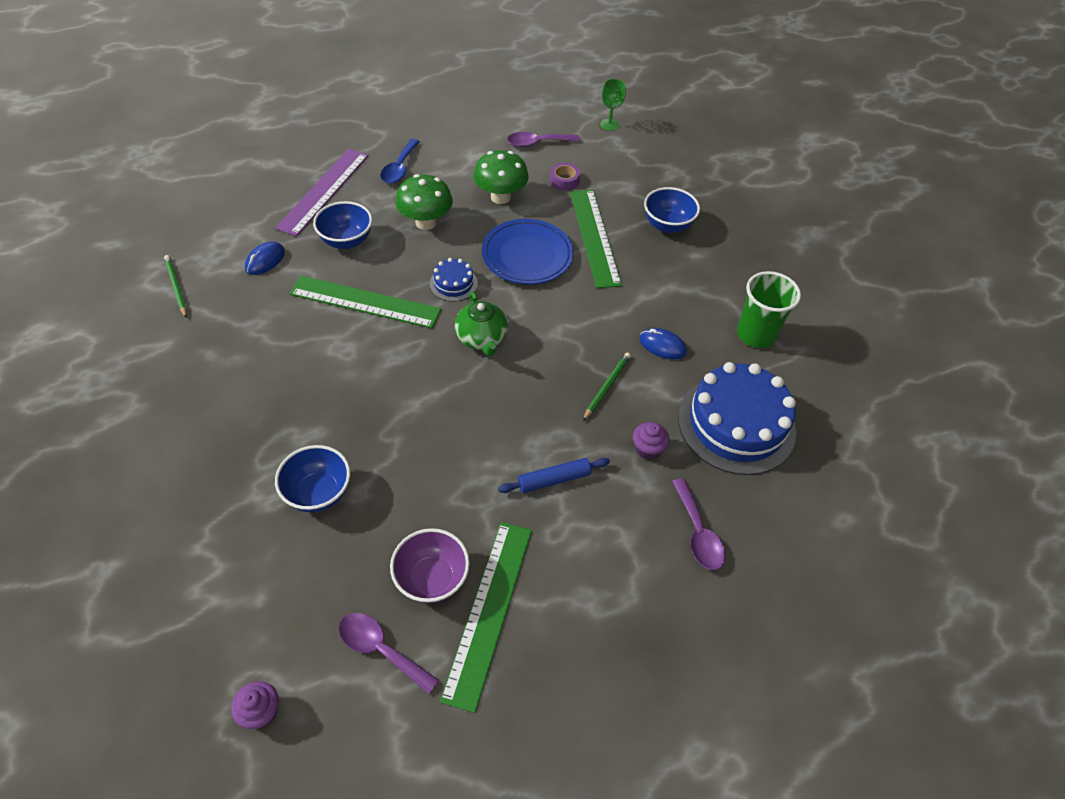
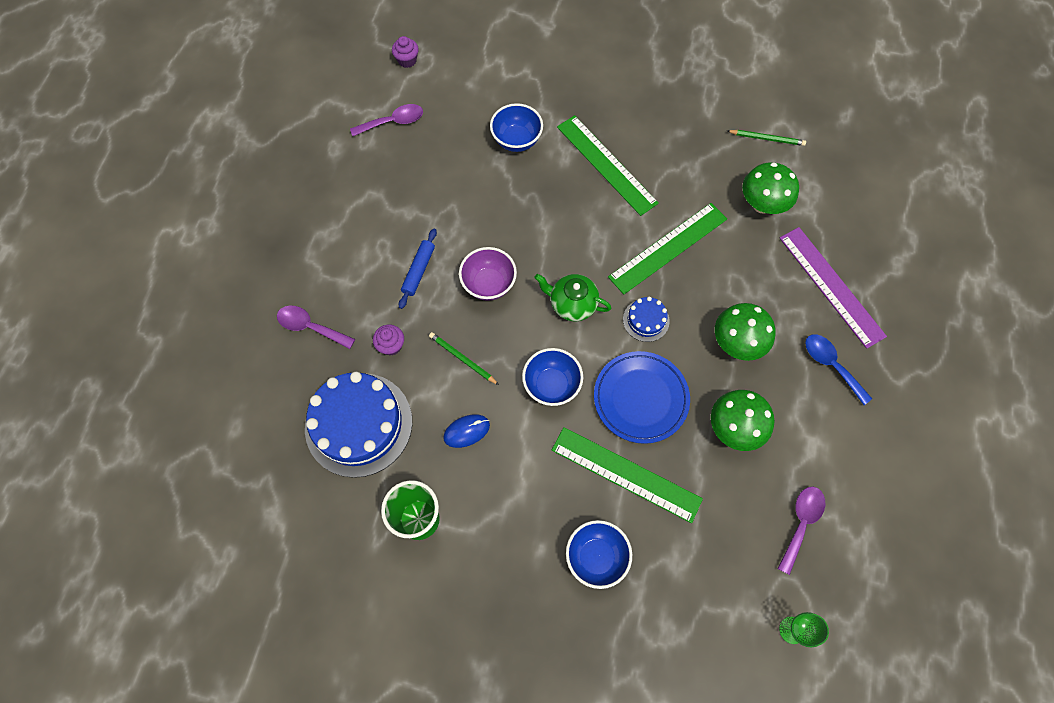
camera: 130 degrees right, 15 degrees up
(265, 260) = (762, 204): blue mouse -> green mushroom
(346, 241) = (750, 270): blue bowl -> blue bowl (551, 385)
(432, 579) = (411, 166): purple bowl -> purple bowl (489, 284)
(488, 611) = (368, 182): green ruler -> green ruler (606, 164)
(564, 180) = (723, 506): purple tape -> none
(606, 386) = (462, 359): green pencil -> green pencil turned 150 degrees clockwise

